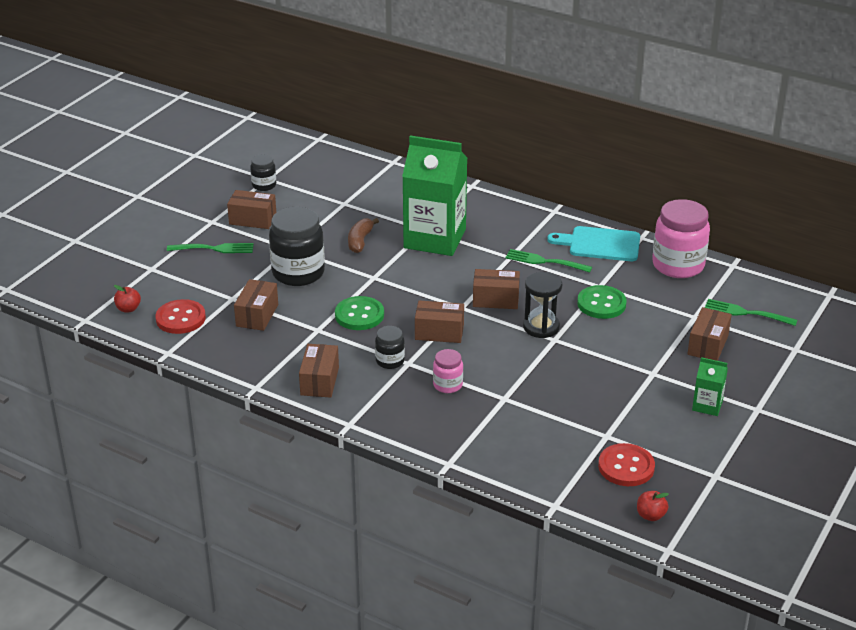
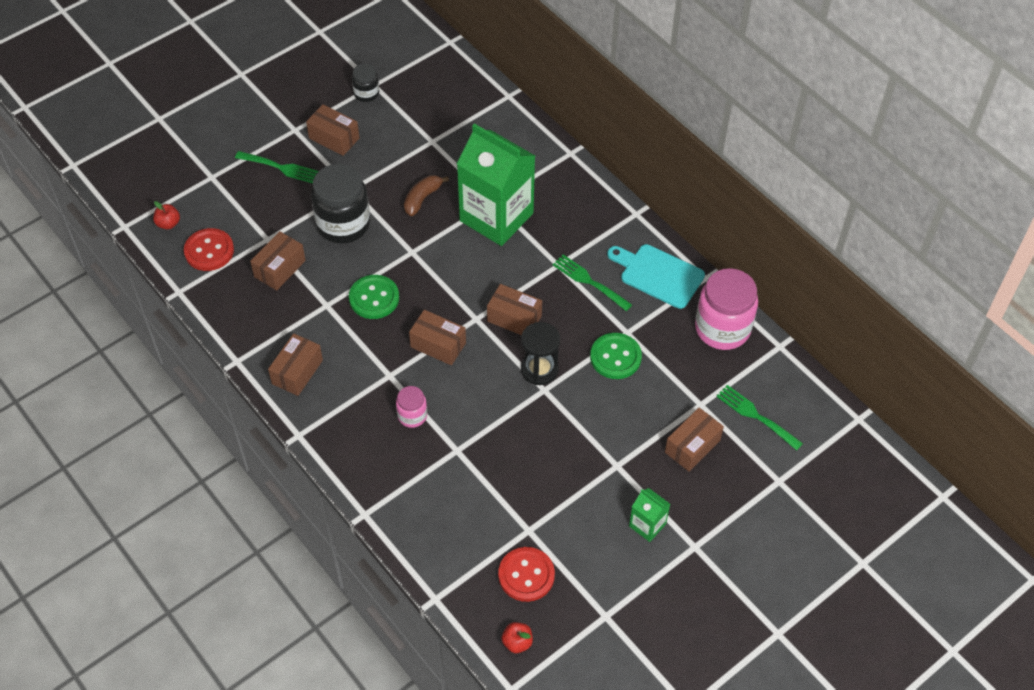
camera: 20 degrees right, 20 degrees up
(390, 361) = (373, 367): black jar -> none

